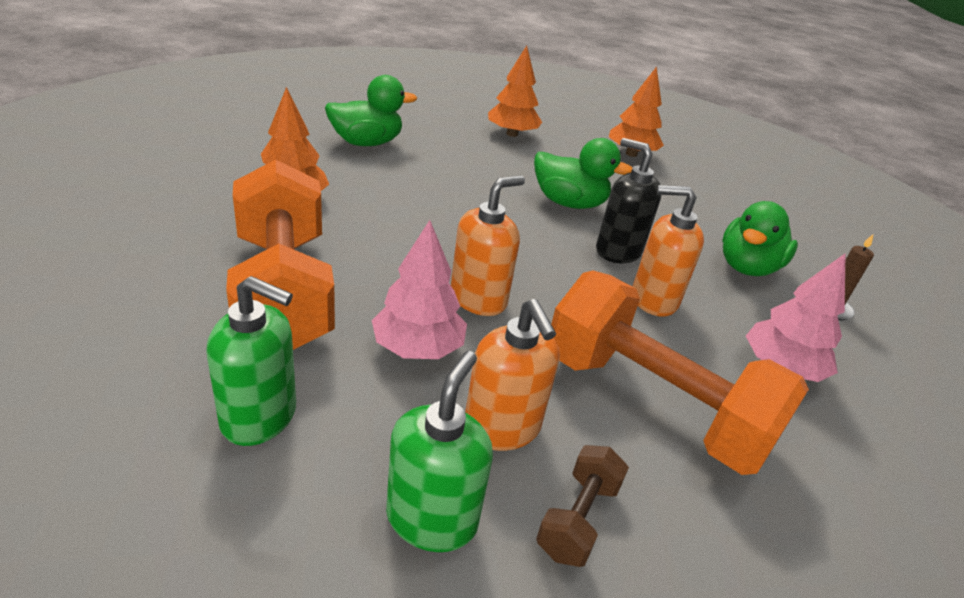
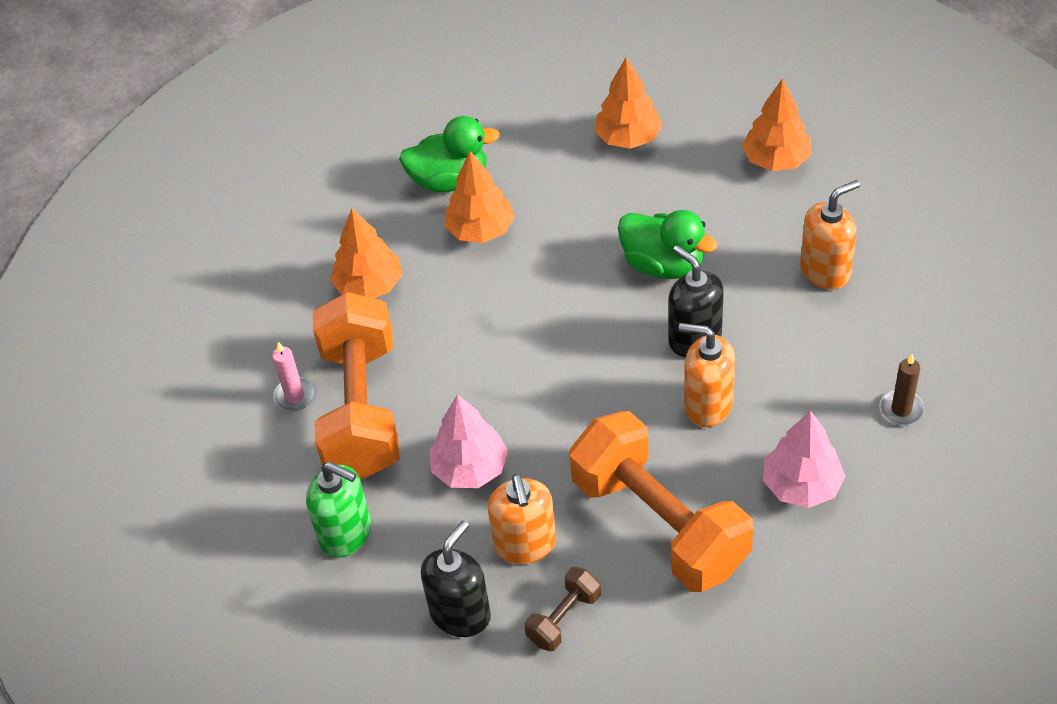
camera: 20 degrees right, 15 degrees up
(202, 277) = (295, 396): none -> pink candle
(399, 172) = (480, 230): none -> orange tree
(432, 518) = (460, 614): green soap dispenser -> black soap dispenser
(478, 299) = (533, 411): orange soap dispenser -> orange soap dispenser (825, 271)
(747, 267) = (835, 354): green duck -> none

